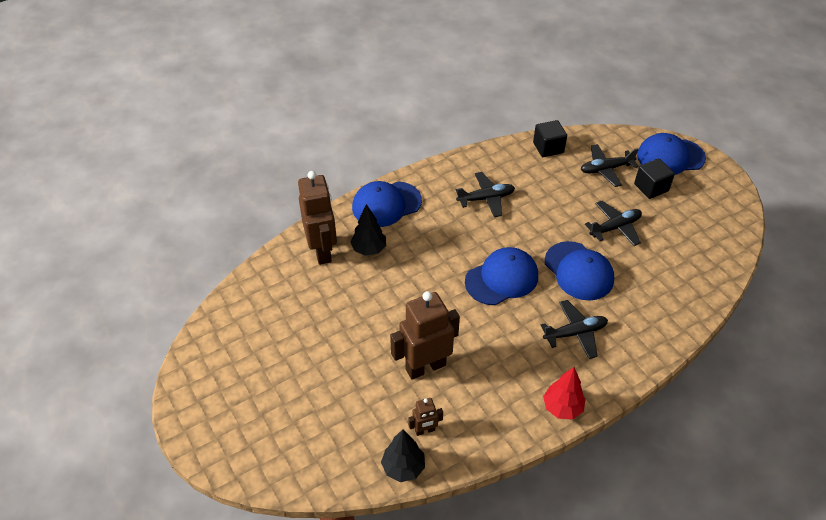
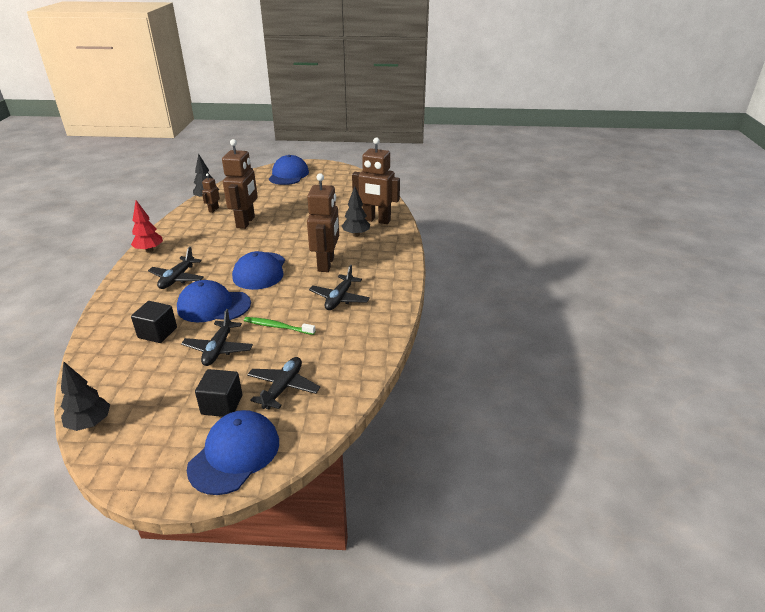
camera: 125 degrees right, 15 degrees down
(386, 204) = (389, 254): blue cap -> blue cap (288, 175)
(444, 238) = (326, 264): none -> brown robot
(548, 148) = (357, 365): black cube -> black cube (157, 333)
(557, 212) = (277, 326): none -> green toothbrush
(738, 237) = (90, 424): none -> black tree

